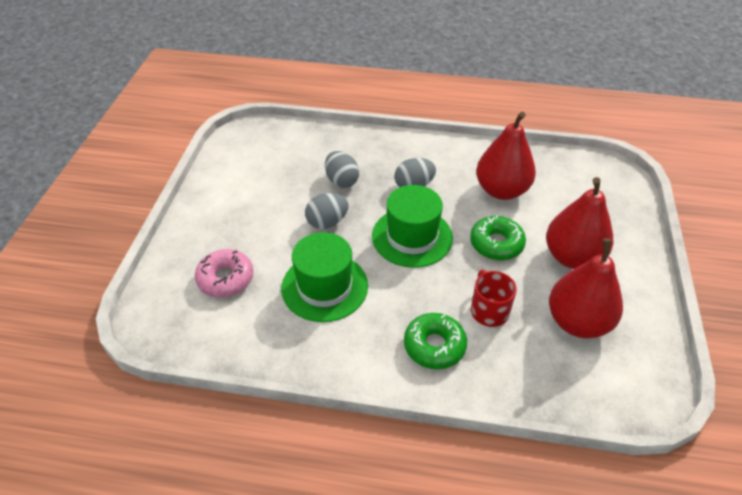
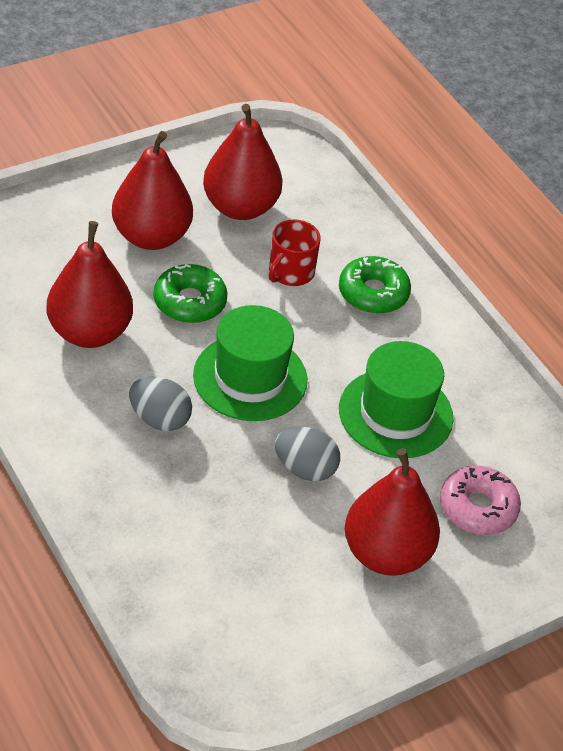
camera: 135 degrees left, 0 degrees up
(245, 221) = (386, 554): none -> red pear
(342, 181) = (219, 499): grey egg -> none

